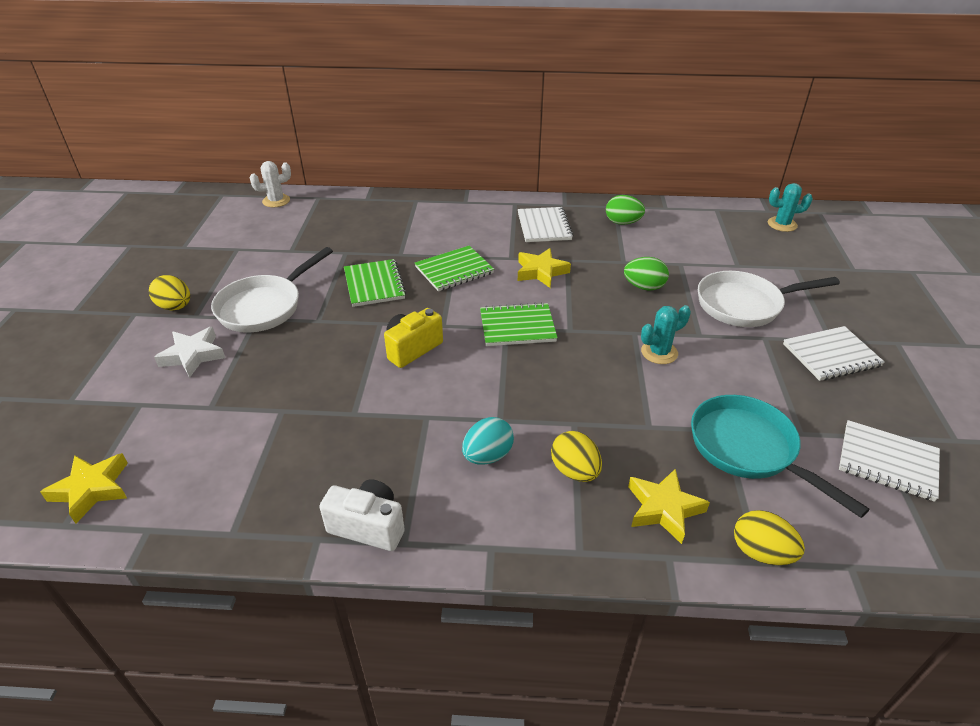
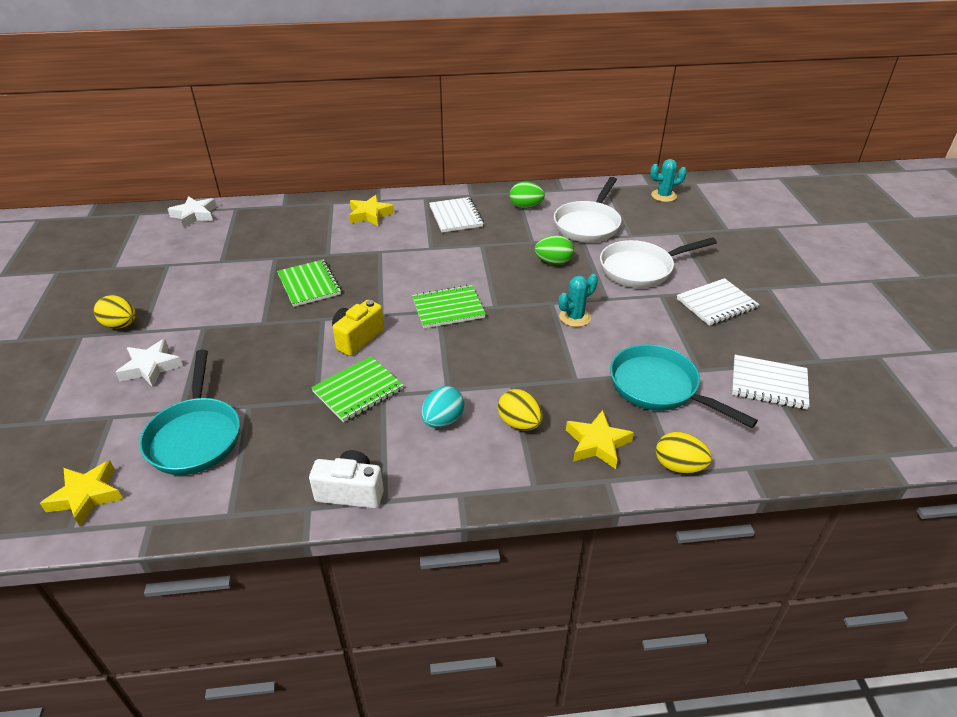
camera: 10 degrees left, 0 degrees up
(218, 437) = (195, 436): none -> turquoise pan
(264, 306) = (209, 315): white pan -> white pan (588, 224)
(276, 201) = (195, 215): white cactus -> white star
(454, 270) = (381, 264): green notebook -> green notebook (358, 390)
(541, 272) = (460, 258): yellow star -> yellow star (370, 214)

